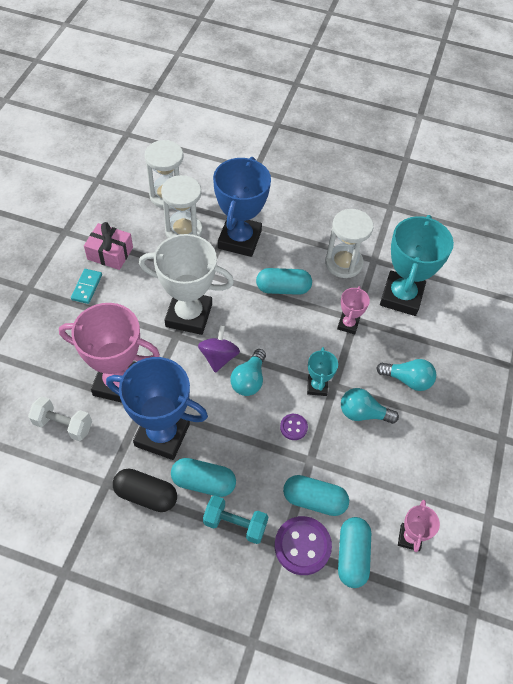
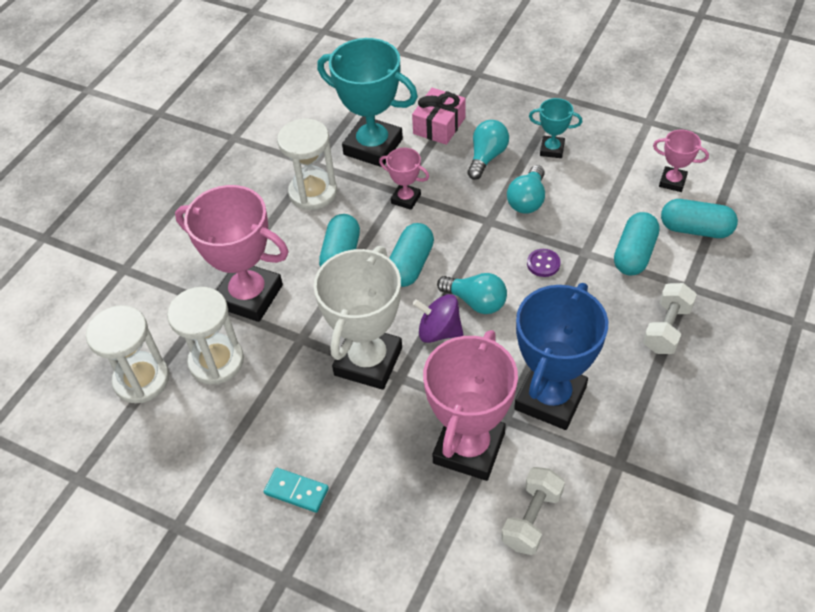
camera: 75 degrees left, 5 degrees down
(110, 253) = (237, 459): pink gift -> pink gift (439, 126)
(146, 495) = (633, 418): black capsule -> none
(203, 482) = (615, 357): turquoise capsule -> turquoise capsule (410, 265)
(235, 524) = (666, 328): turquoise dumbbell -> white dumbbell
(239, 239) = (249, 296): blue trophy -> pink trophy
(302, 546) = (688, 269): purple button -> none
(317, 386) = (489, 237): turquoise trophy -> turquoise trophy (552, 149)

